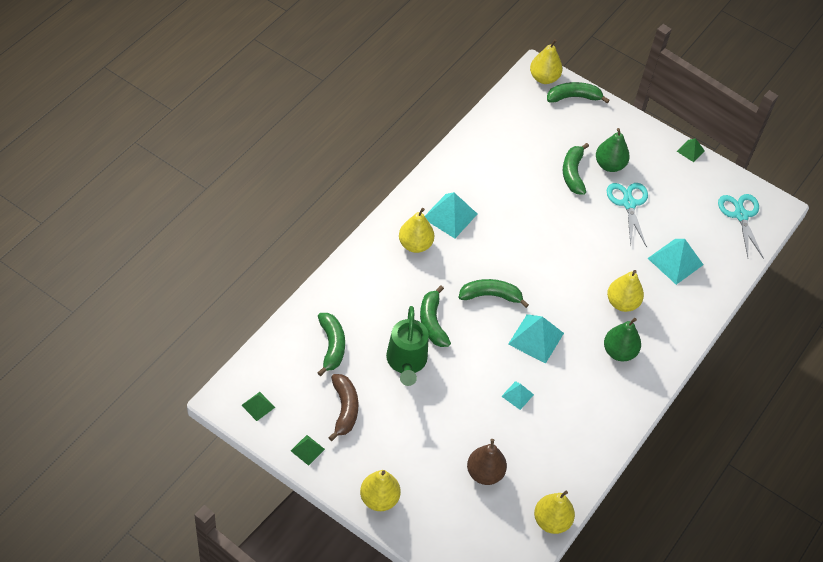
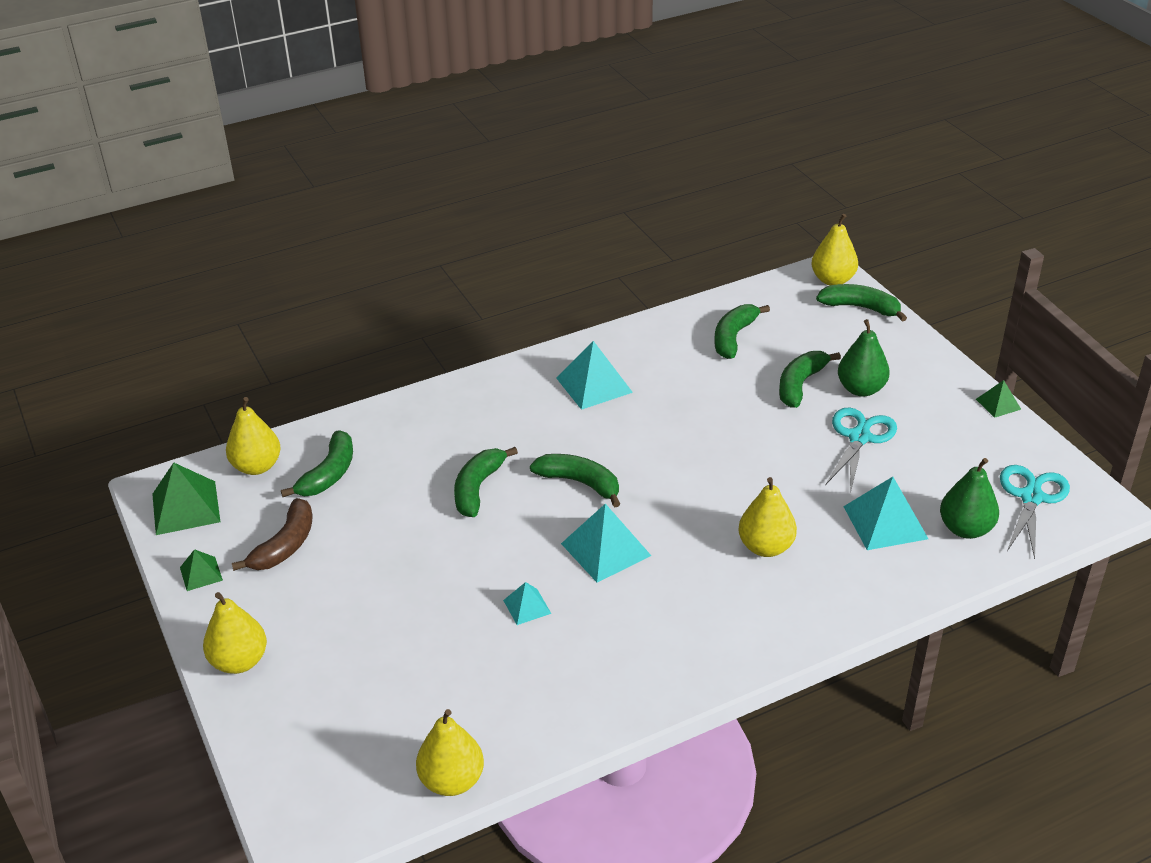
camera: 35 degrees right, 15 degrees down
(258, 406) = (185, 507): green pyramid -> green pyramid, size x1.84
(406, 362) = (407, 520): green watering can -> none
(415, 245) = (523, 402): yellow pear -> yellow pear (257, 466)
(484, 473) = (405, 683): brown pear -> none
(511, 147) = (733, 337): none -> green banana
(619, 352) = (717, 604): green pear -> green pear (965, 529)

